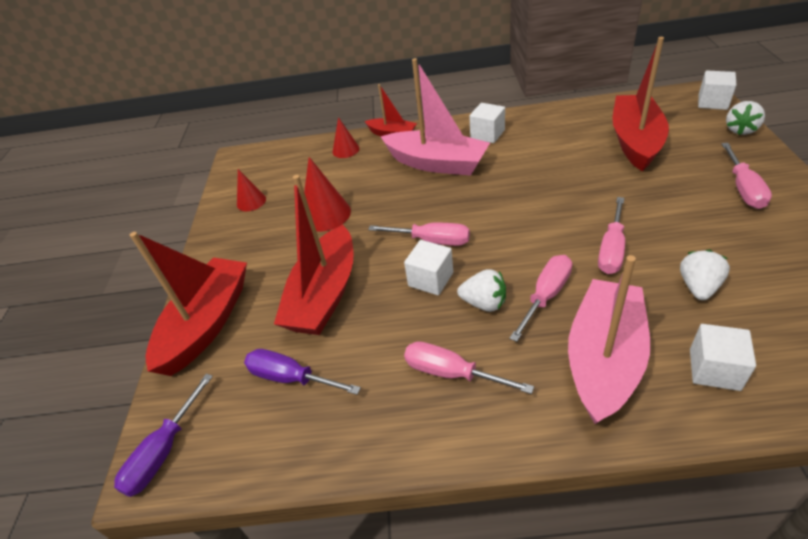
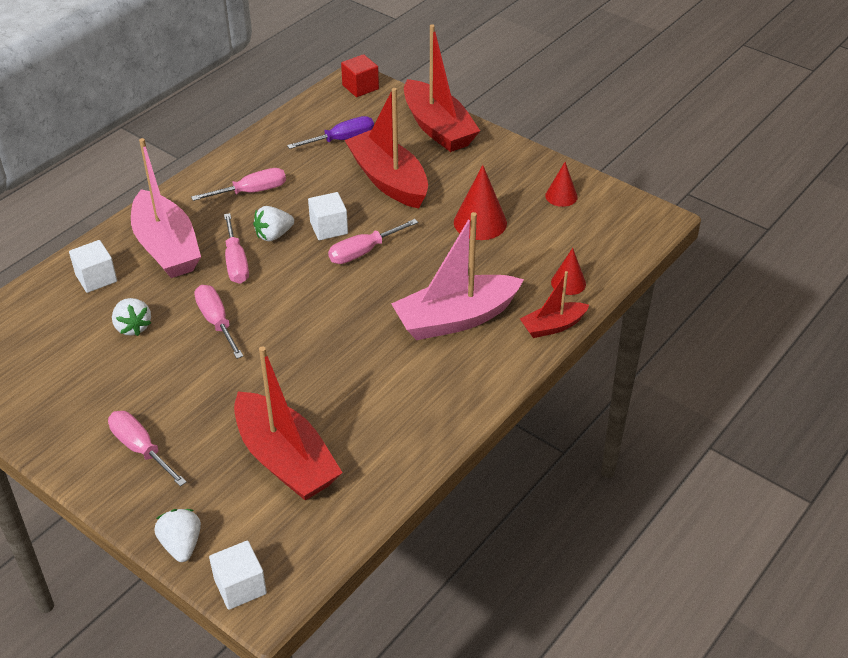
camera: 125 degrees right, 0 degrees up
(164, 451) = (360, 87): purple screwdriver -> red cube
(487, 134) = (452, 382): white cube -> none

